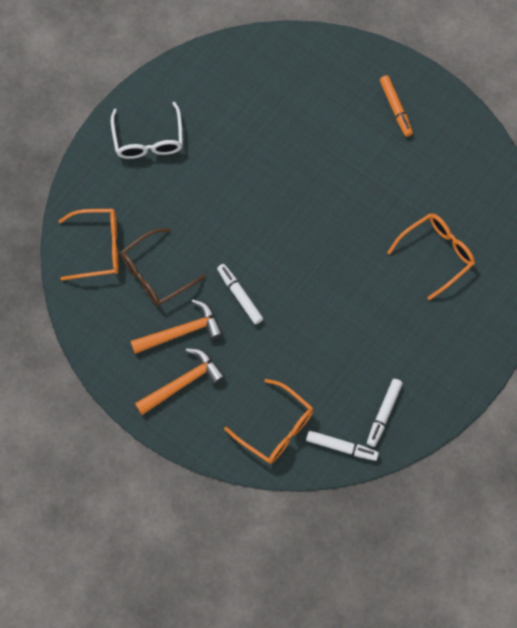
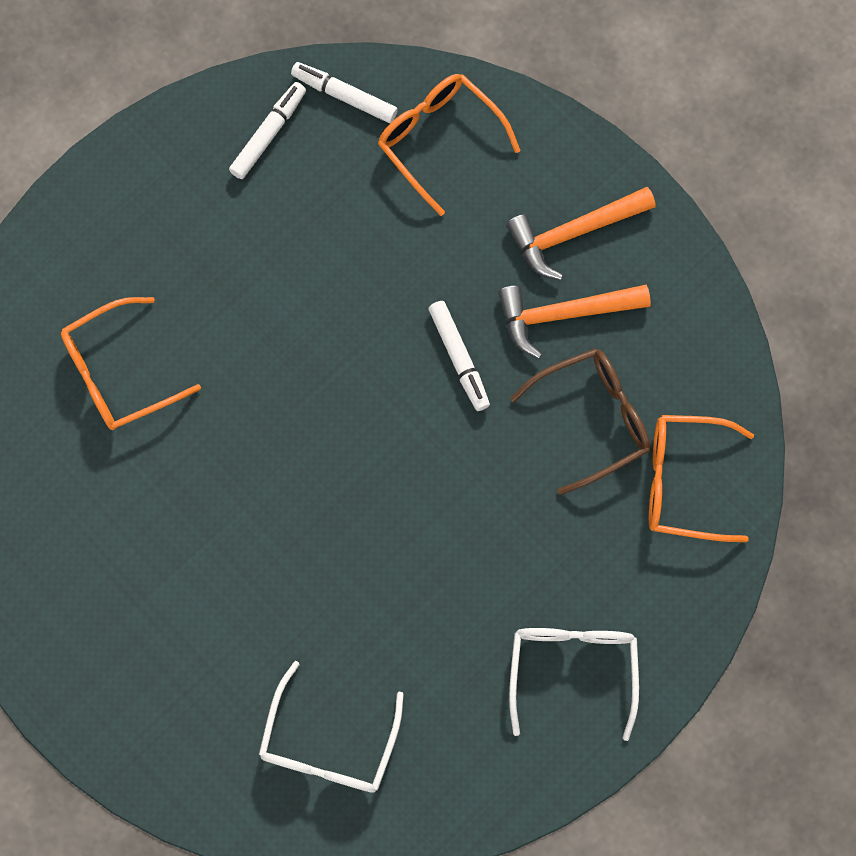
camera: 170 degrees left, 5 degrees up
(273, 83) = (328, 743): none -> white glasses
(395, 108) = (119, 654): orange marker -> none

